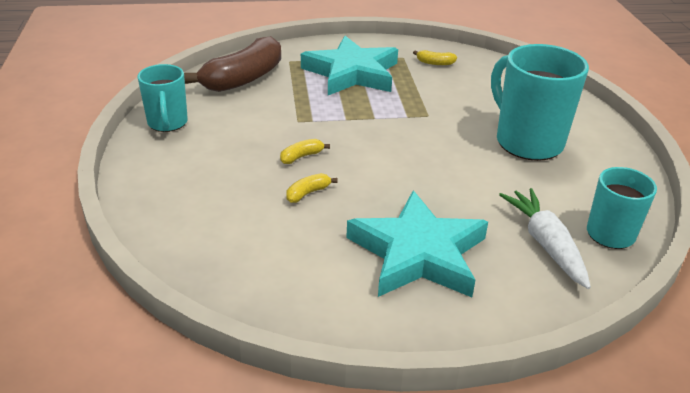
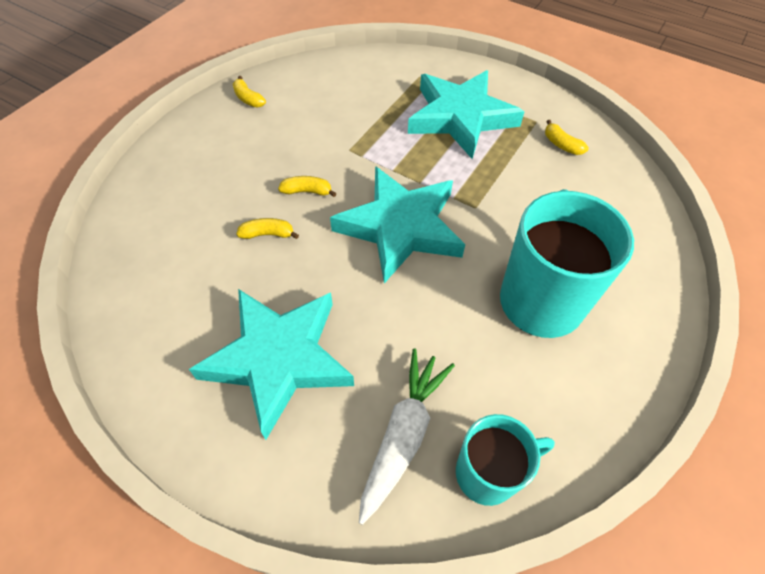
camera: 40 degrees right, 20 degrees up
(167, 123) = (248, 99): turquoise mug -> yellow banana
(244, 79) = (357, 79): brown banana -> none
(396, 146) = (400, 227): none -> turquoise star

